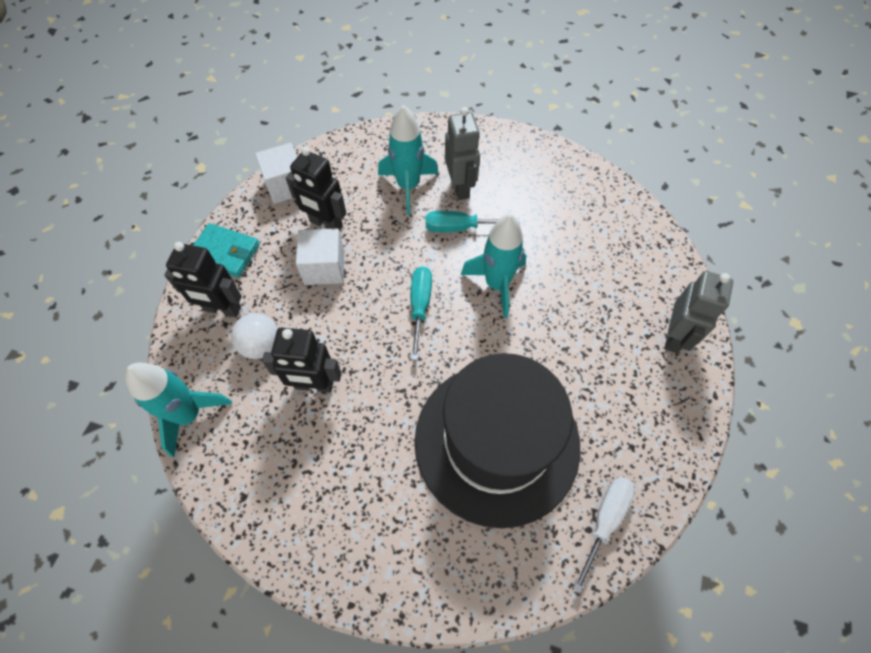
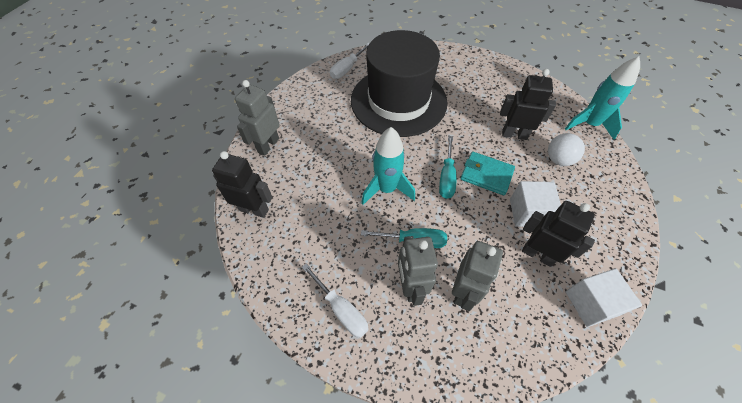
camera: 175 degrees left, 5 degrees down
(222, 309) = (599, 186): black robot -> black robot (254, 209)
(225, 252) = (620, 233): turquoise wallet -> turquoise wallet (486, 175)
(408, 186) = (463, 291): turquoise rocket -> grey robot
(523, 165) = (341, 309): none -> white screwdriver

